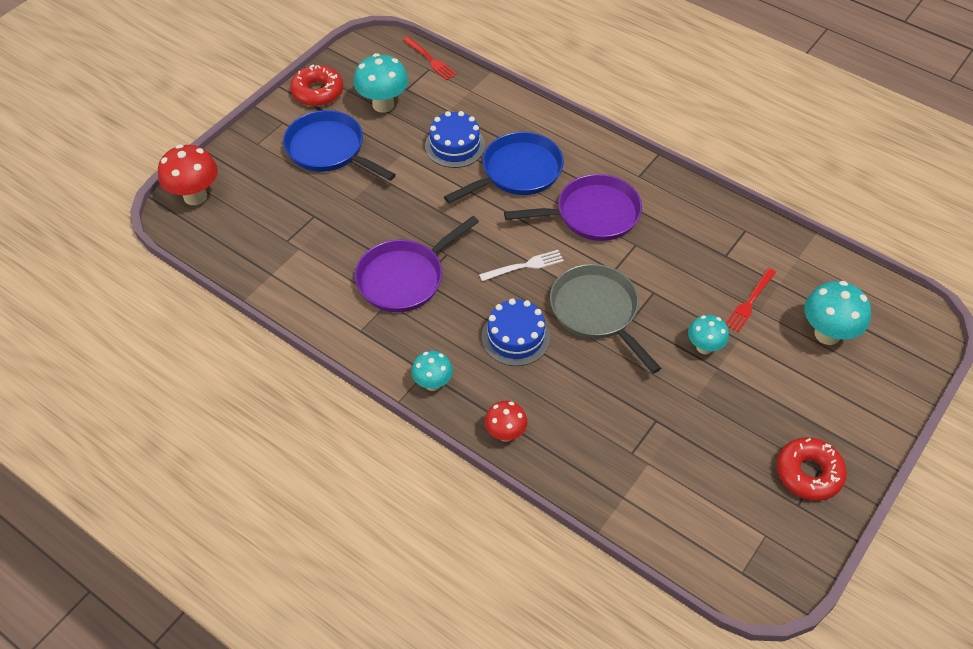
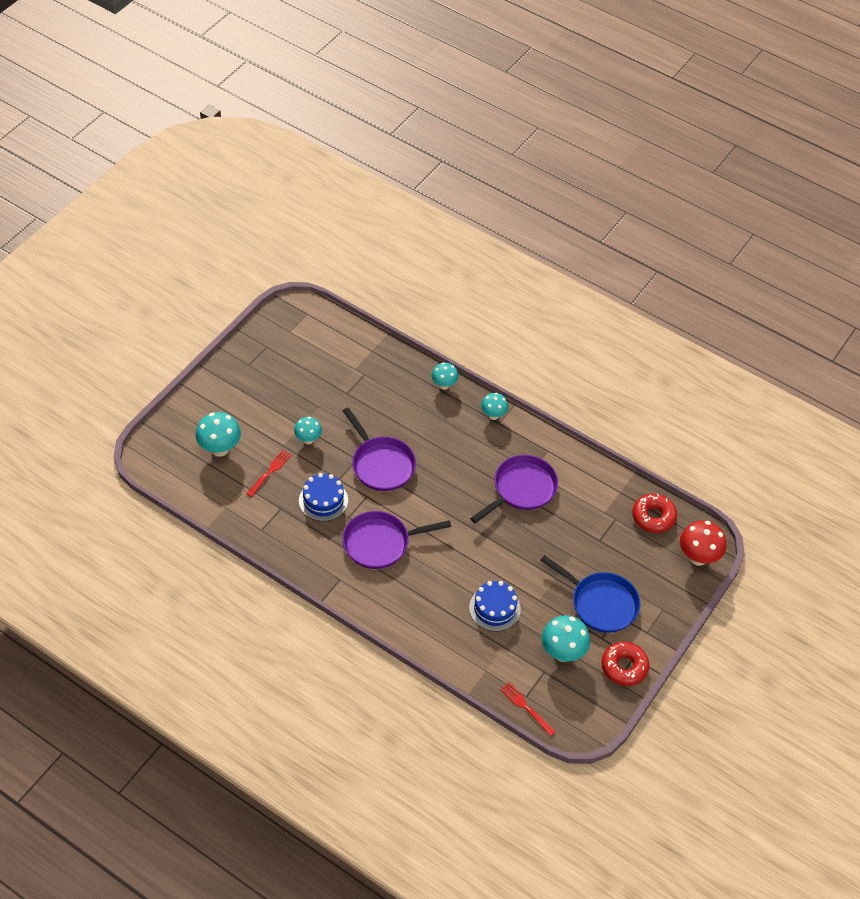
camera: 175 degrees right, 0 degrees up
(505, 434) = (444, 385): red mushroom -> turquoise mushroom
(515, 337) = (439, 446): blue cake -> blue cake (323, 500)
(517, 172) = (441, 582): blue pan -> none
(525, 266) = (433, 499): white fork -> none
(597, 312) = (381, 464): grey pan -> purple pan
(808, 473) = (256, 363): red donut -> red donut (653, 517)

